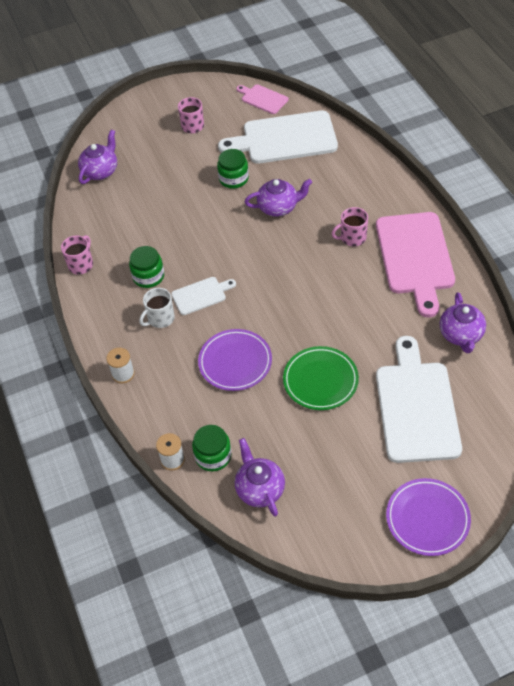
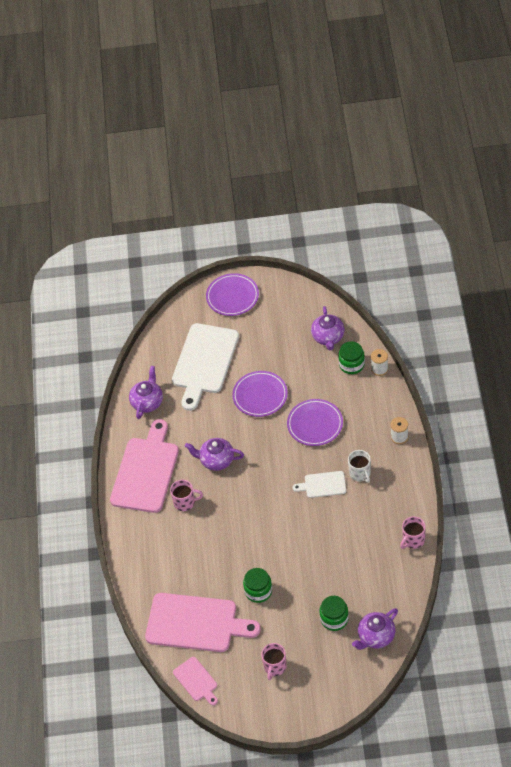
camera: 160 degrees left, 0 degrees up
(148, 276) = (360, 513): green jar -> green jar (334, 619)
(160, 318) = (360, 473): white mug -> white mug turned 90 degrees clockwise
(278, 207) = (231, 549): purple teapot -> purple teapot (216, 460)
(285, 138) = (196, 623): white cutting board -> pink cutting board
(320, 380) = (260, 396): green plate -> purple plate

